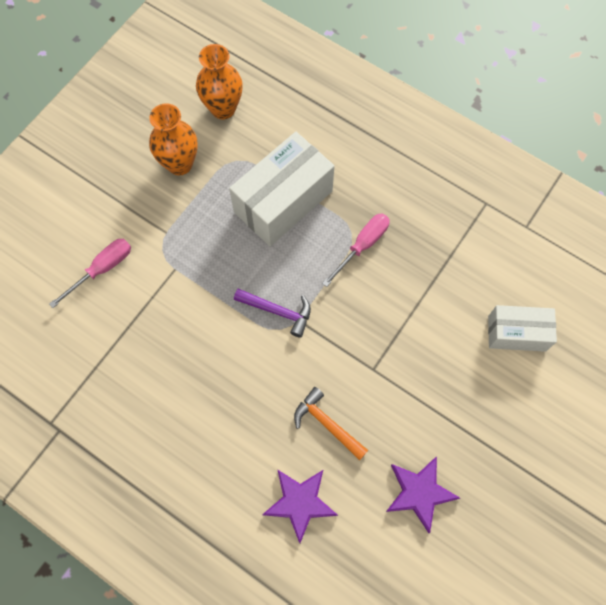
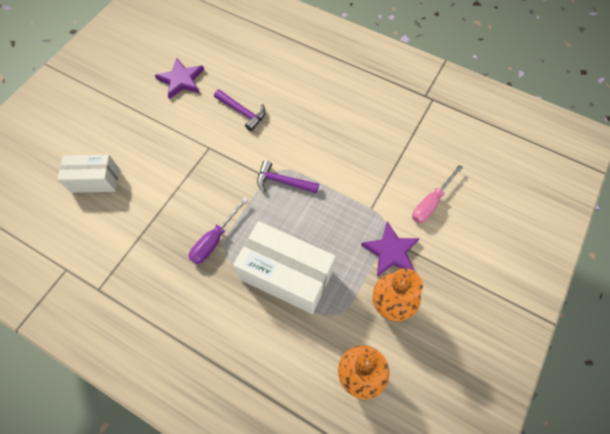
camera: 175 degrees right, 5 degrees down
(283, 201) = (286, 275): white box -> white box turned 75 degrees clockwise
(300, 502) = (259, 70): purple star -> purple star (391, 251)
(327, 424) = (242, 112): orange hammer -> purple hammer
(362, 245) = (214, 240): pink screwdriver -> purple screwdriver

